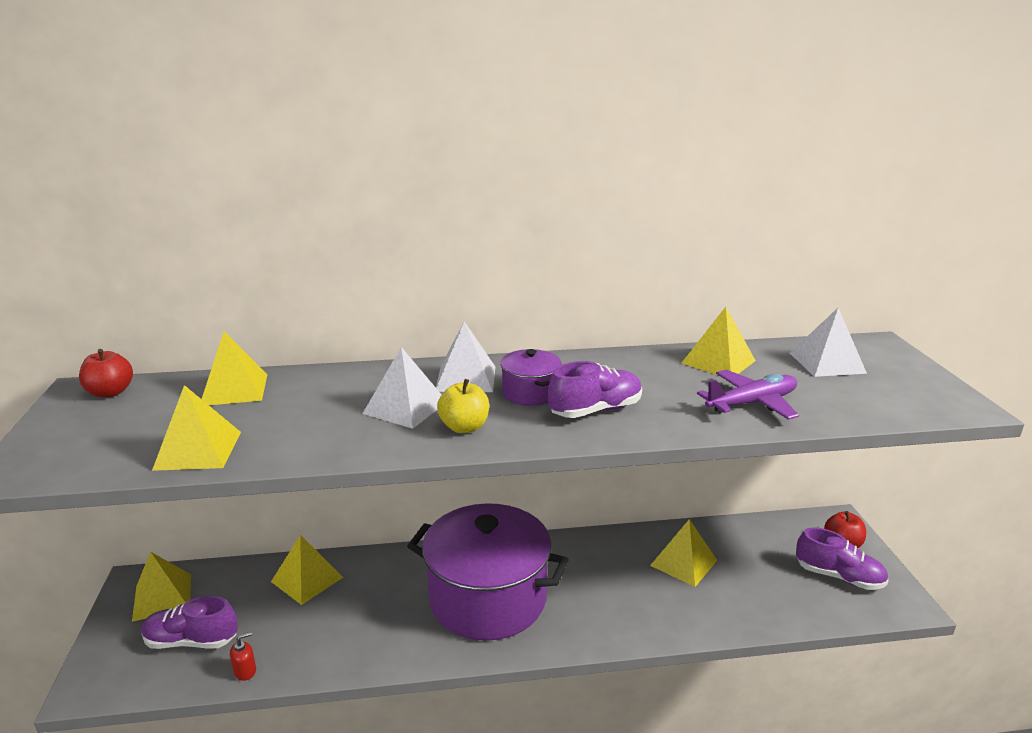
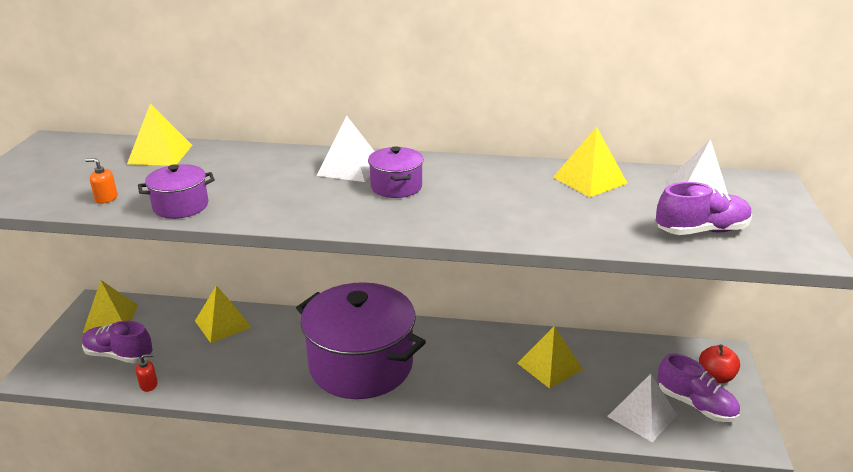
camera: 15 degrees right, 5 degrees up
(110, 392) = (69, 145): red apple -> none
(198, 450) = (106, 198): yellow pyramid -> orange soap dispenser
(298, 447) = (181, 206): none -> purple pot
(405, 407) = (284, 185): white pyramid -> white pyramid (642, 415)
(464, 427) = (321, 208): yellow apple -> none
(596, 410) = (443, 209): purple shoe -> purple shoe (701, 231)
(752, 403) = (593, 221): purple plane -> none

